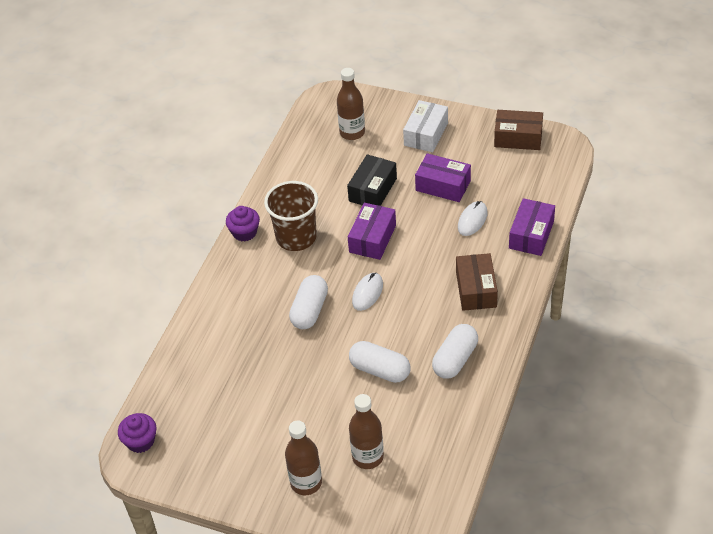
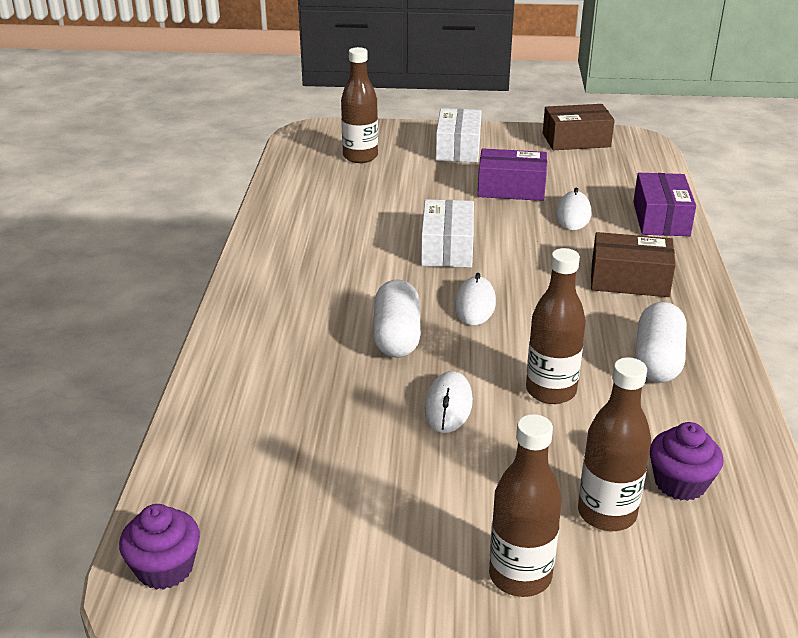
camera: 20 degrees left, 15 degrees down
(244, 232) = (252, 264): purple cupcake -> purple cupcake (680, 483)
(296, 237) = (333, 260): brown cup -> none
(317, 369) = (448, 405): none -> white mouse
(372, 239) = (447, 248): purple box -> white box
(373, 190) = (418, 202): black box -> none
(380, 370) = (551, 391): white capsule -> brown bottle
(476, 289) = (629, 280): brown box -> brown box turned 60 degrees counterclockwise

